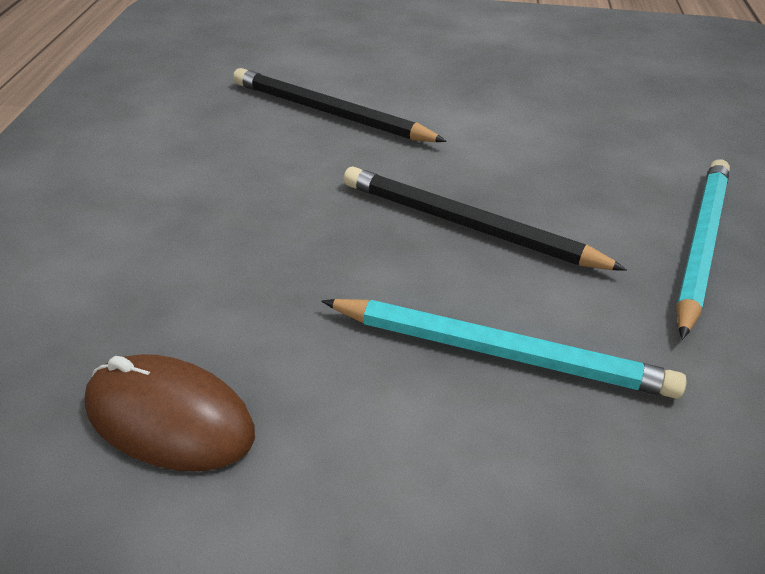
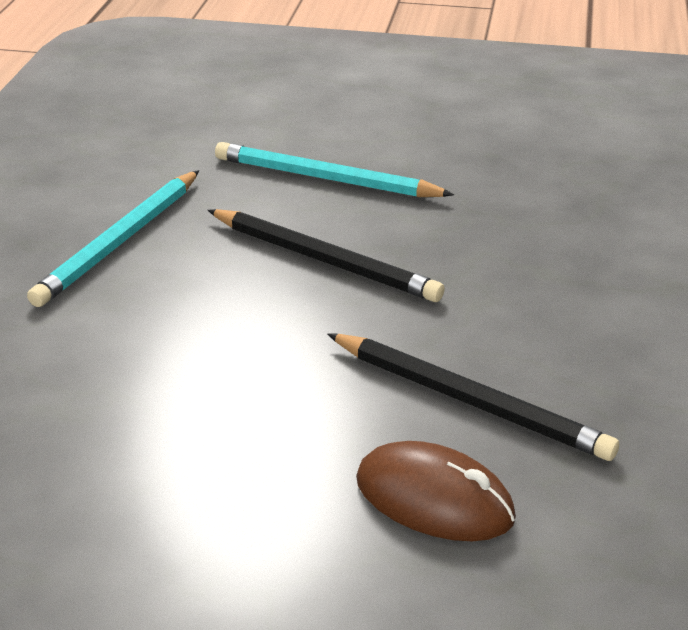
camera: 175 degrees left, 5 degrees down
(169, 418) = (538, 155): brown mouse -> brown mouse (434, 499)

